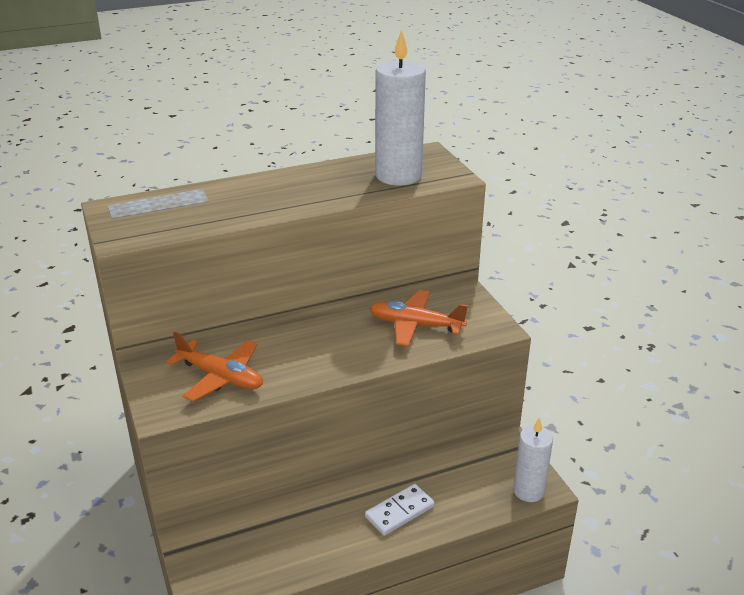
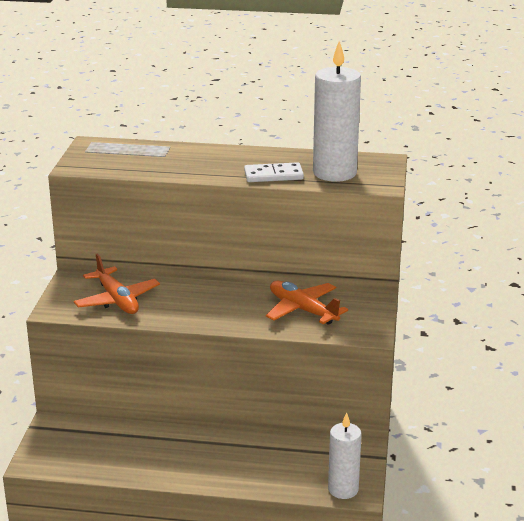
camera: 30 degrees right, 5 degrees down
(399, 511) = (222, 464): white domino -> white domino (273, 175)

